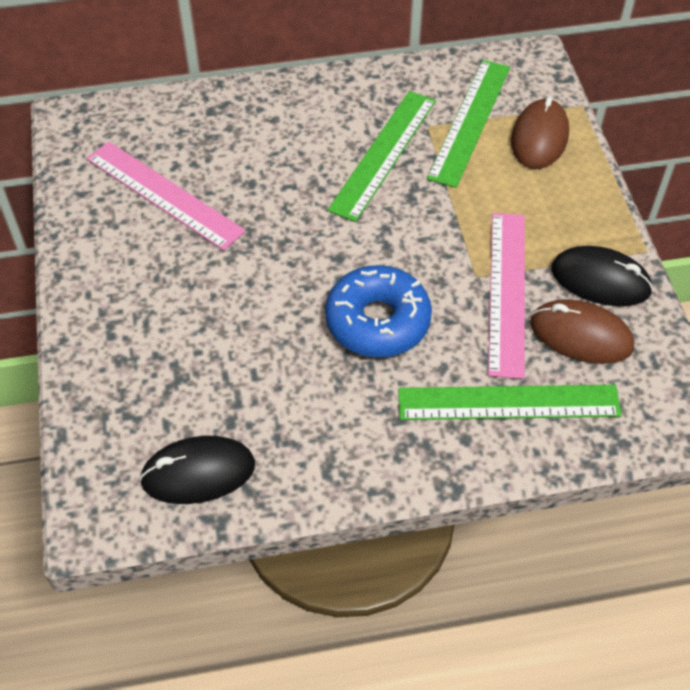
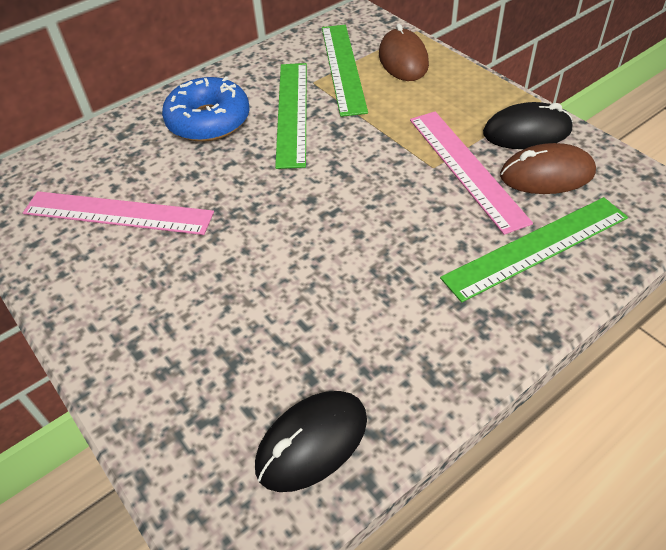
camera: 25 degrees left, 5 degrees down
(377, 321) = (381, 233): blue donut -> blue donut (208, 121)

